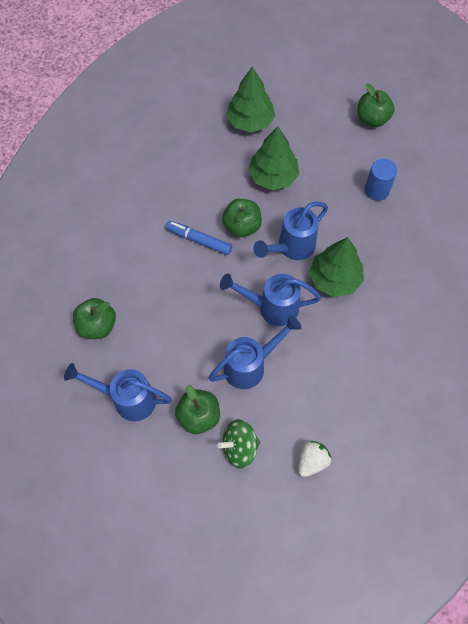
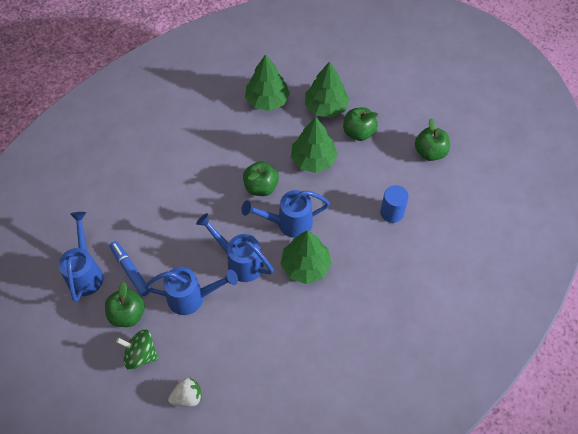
camera: 30 degrees right, 5 degrees down
(97, 326) = (102, 207): green apple -> green apple (358, 132)
(127, 399) = (86, 272): blue watering can -> blue watering can turned 45 degrees clockwise
(190, 141) = (267, 100): none -> green tree
(199, 240) = (220, 181): blue marker -> blue marker (130, 270)

